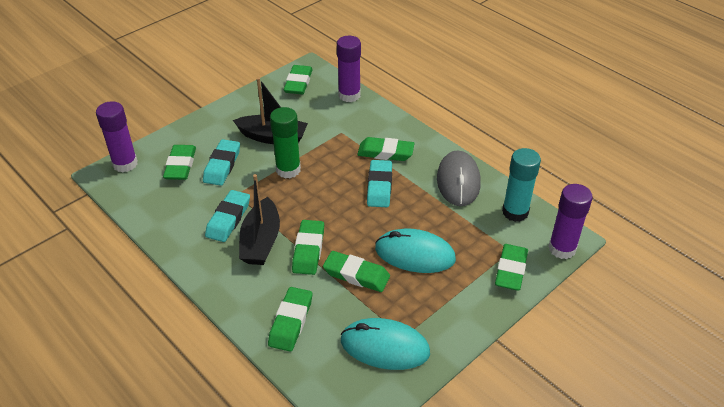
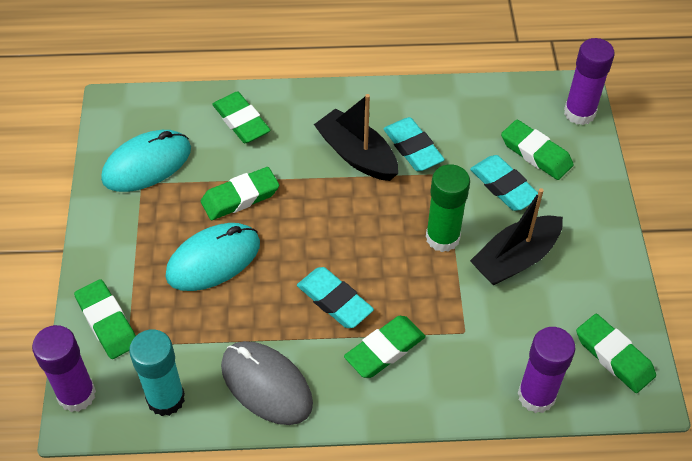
camera: 130 degrees right, 10 degrees up
(308, 250) = (308, 182): green eraser -> none

